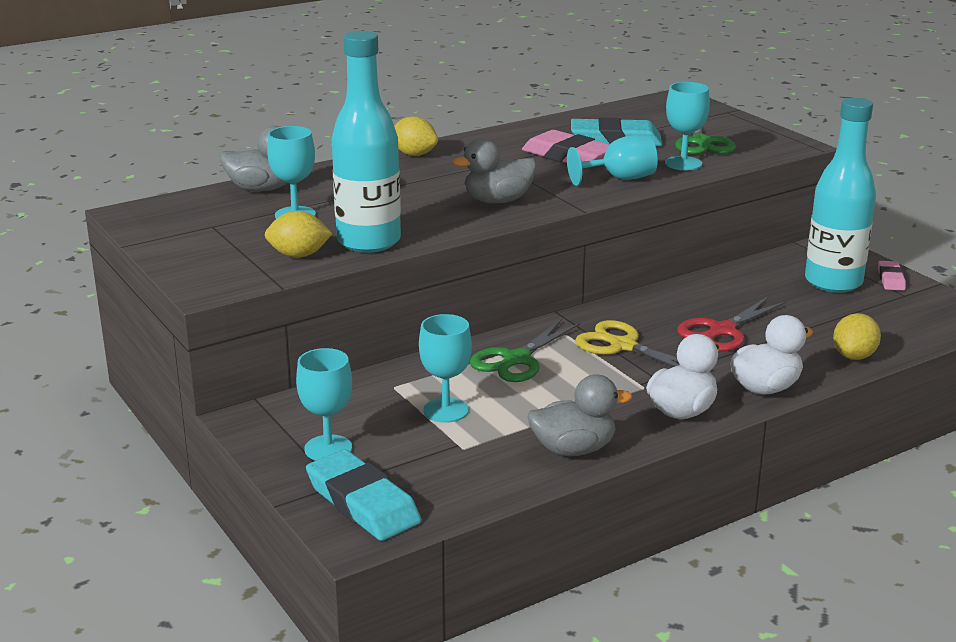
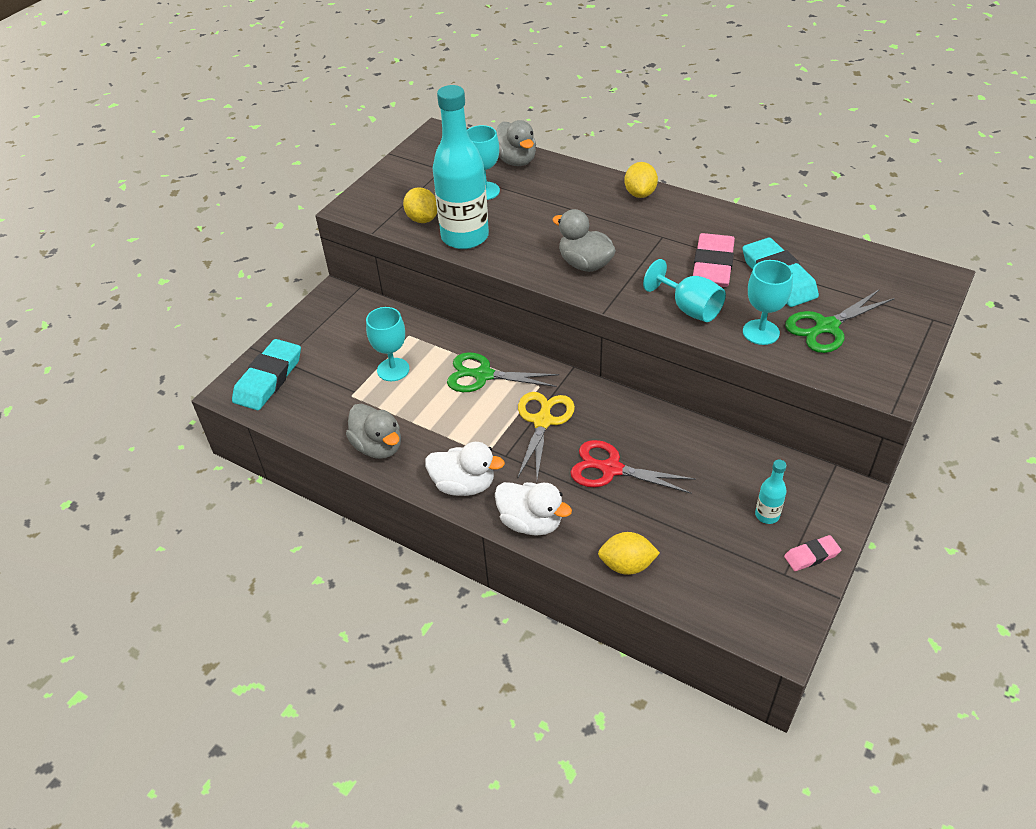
camera: 65 degrees right, 20 degrees up
(328, 448) = (319, 340): turquoise goblet -> none
(833, 282) = (767, 515): turquoise bottle -> turquoise bottle, size x0.43

